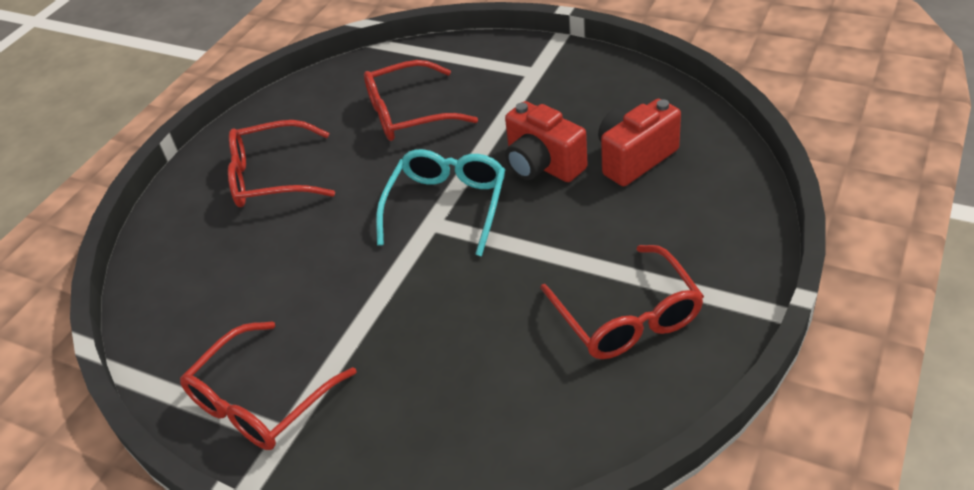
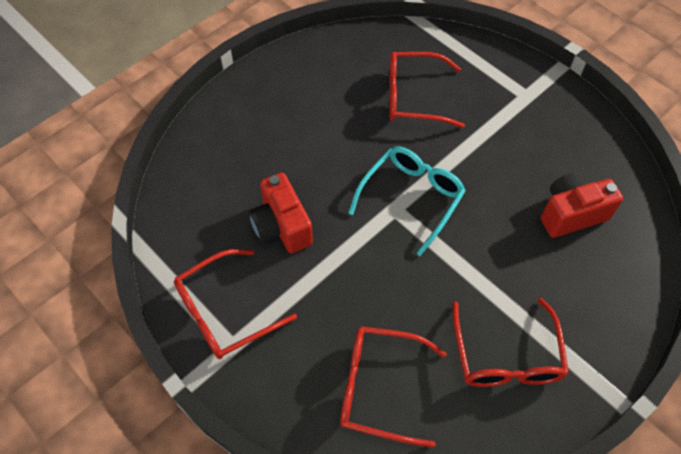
camera: 15 degrees right, 15 degrees up
(270, 177) = (292, 116): red glasses -> red glasses (378, 387)
(542, 165) = (497, 190): red camera -> red camera (282, 226)

